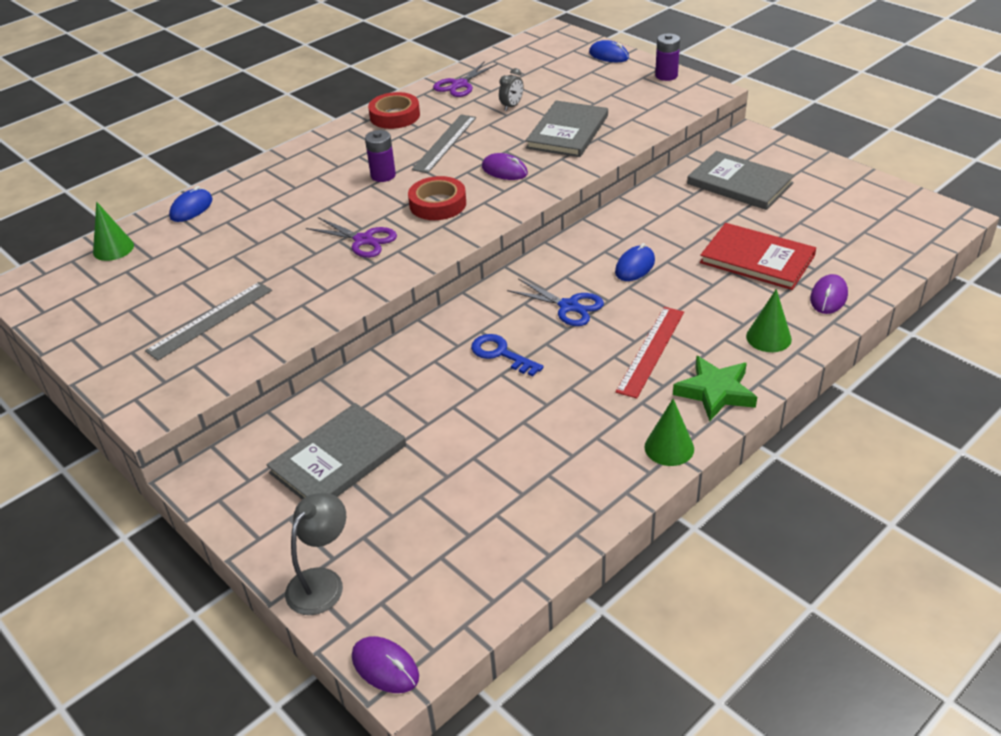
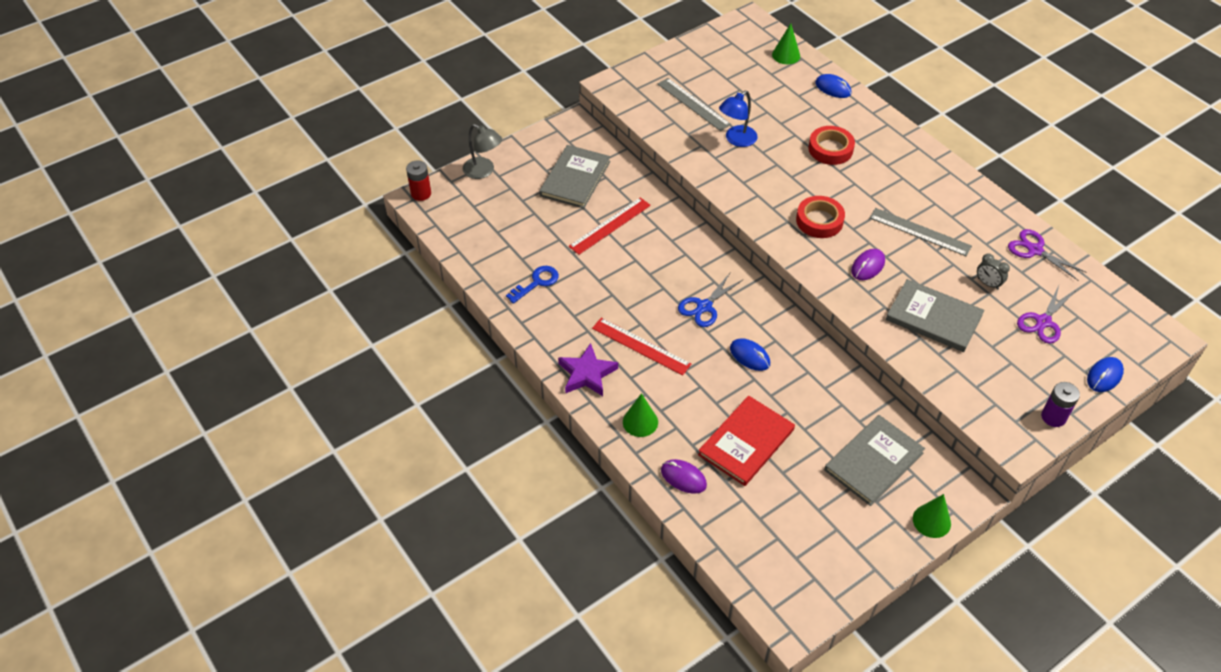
camera: 95 degrees right, 10 degrees up
(291, 275) = (736, 140): none -> blue lamp
(338, 459) = (575, 178): grey book -> grey book turned 60 degrees clockwise
(363, 240) = (774, 177): purple scissors -> purple scissors (1043, 322)
(383, 175) = (868, 191): purple battery -> none
(385, 667) = (421, 193): purple mouse -> red battery
(395, 116) = (973, 202): red tape -> red tape (830, 149)
(437, 407) = (610, 225): none -> red ruler
(501, 354) = (657, 262): blue key -> blue key (536, 282)
(669, 447) = (540, 336): green cone -> green cone (931, 521)
(715, 392) = (587, 374): green star -> purple star

